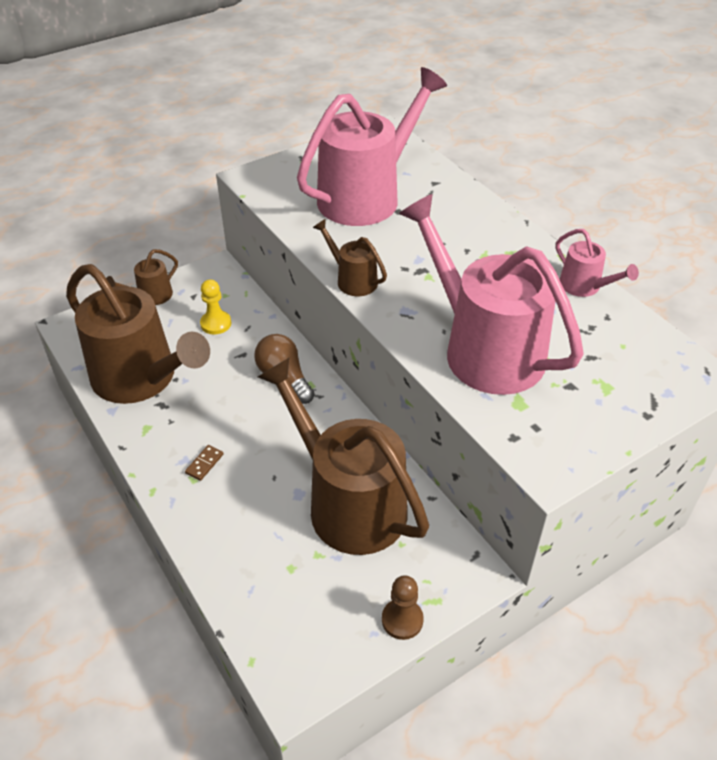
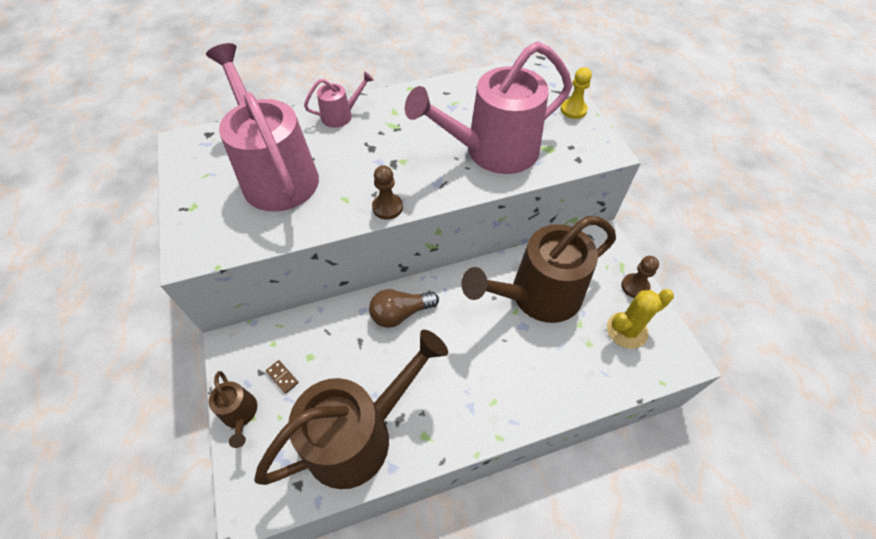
camera: 75 degrees left, 10 degrees up
(204, 464) = (479, 390): brown domino -> brown domino (282, 377)
(216, 323) = (310, 357): yellow pawn -> yellow pawn (573, 110)
(323, 612) = (627, 330): none -> yellow cactus
(352, 280) = (387, 207): brown watering can -> brown pawn
(584, 286) = (446, 87): pink watering can -> pink watering can (341, 116)

